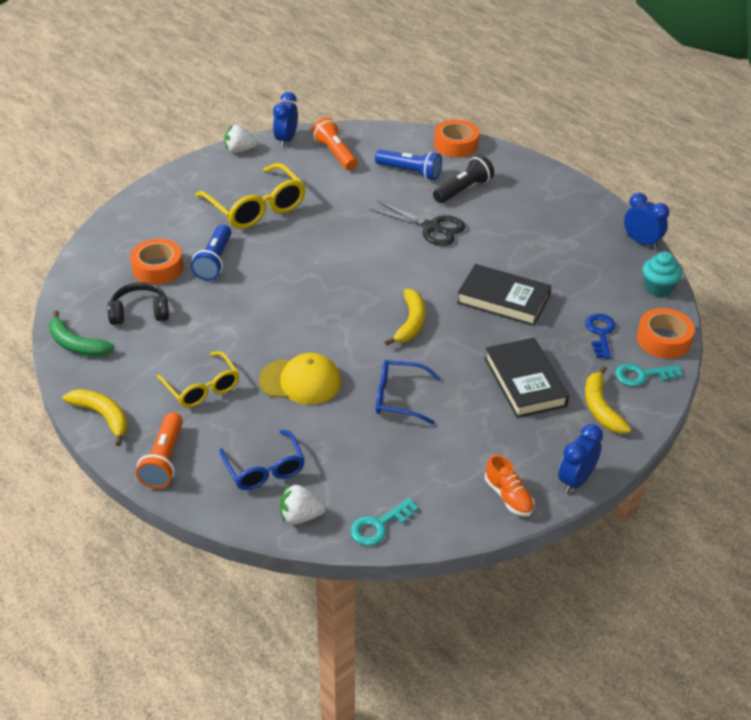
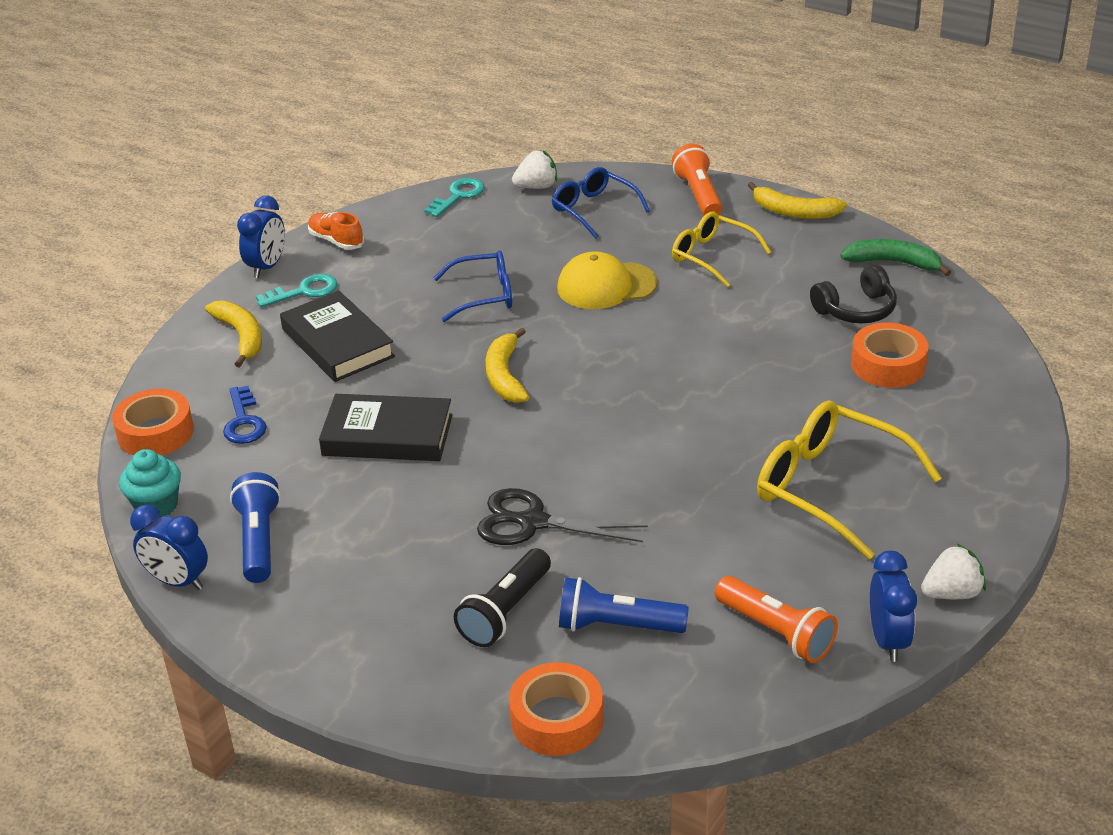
camera: 165 degrees right, 5 degrees down
(214, 261) = (820, 392): blue flashlight -> blue flashlight (258, 541)
(642, 375) = (188, 383): turquoise key -> turquoise key (304, 291)

